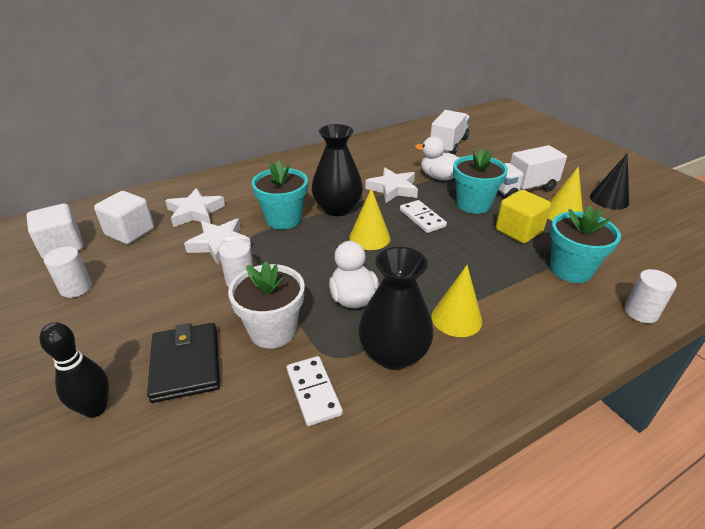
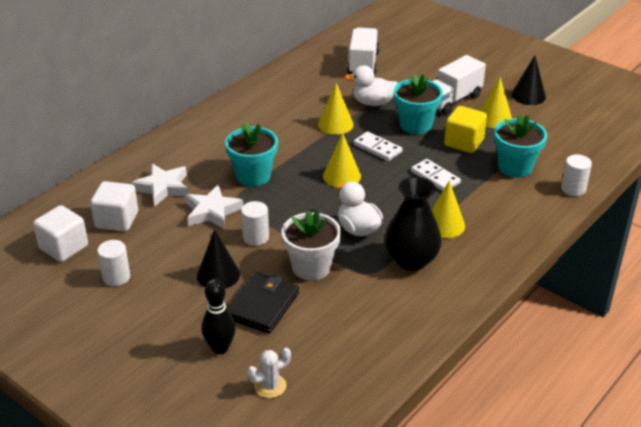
camera: 20 degrees left, 0 degrees up
(103, 491) = (270, 386): none -> white cactus
(171, 312) = (218, 275): none -> black cone
(186, 364) = (262, 305): black wallet -> black wallet turned 60 degrees clockwise
(313, 392) = (369, 298): white domino -> white domino (435, 177)
(337, 208) = (296, 155): black vase -> none
(393, 189) = (335, 124): white star -> yellow cone

